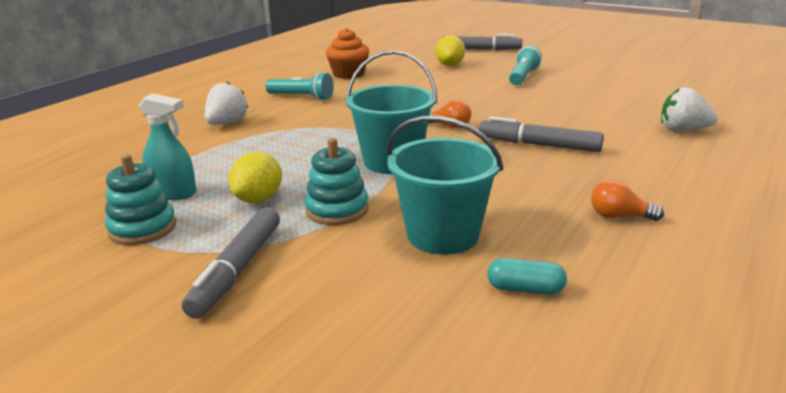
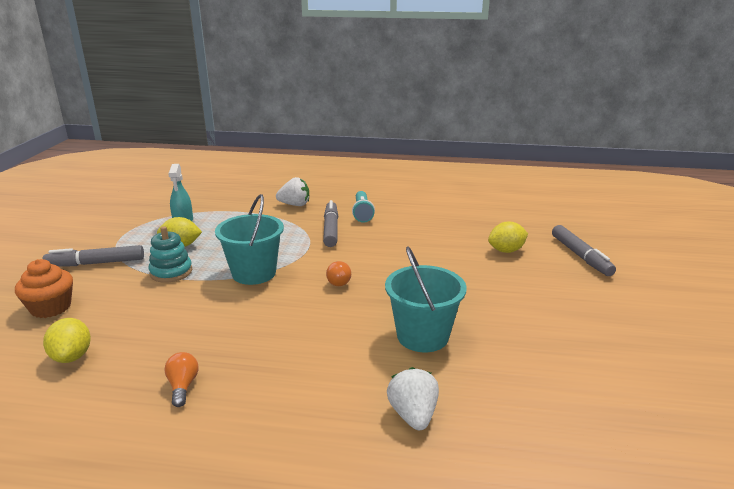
camera: 65 degrees right, 0 degrees up
(142, 228) = (139, 228): turquoise stacking toy -> none
(348, 74) = (433, 215): orange cupcake -> orange cupcake (51, 307)
(443, 235) = (141, 314): turquoise bucket -> turquoise bucket (422, 336)
(523, 77) = (509, 294): turquoise flashlight -> none
(525, 289) = (72, 356): turquoise capsule -> yellow lemon
(539, 145) = (319, 329): grey marker -> grey marker (331, 229)

